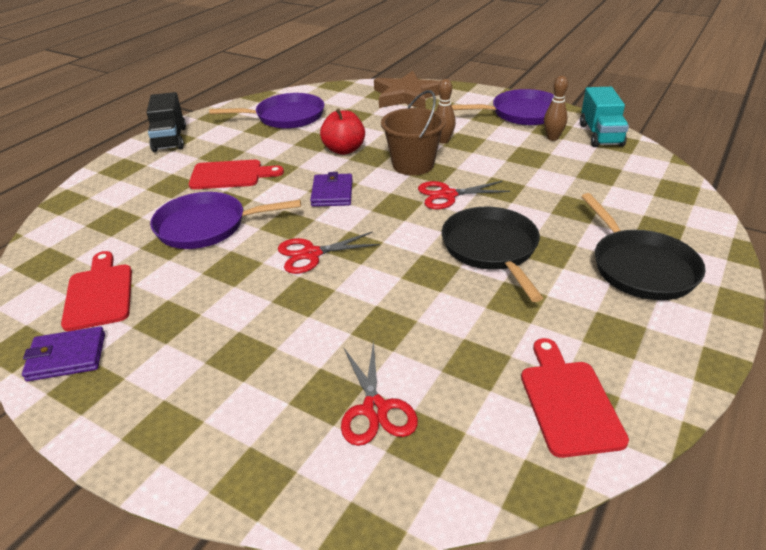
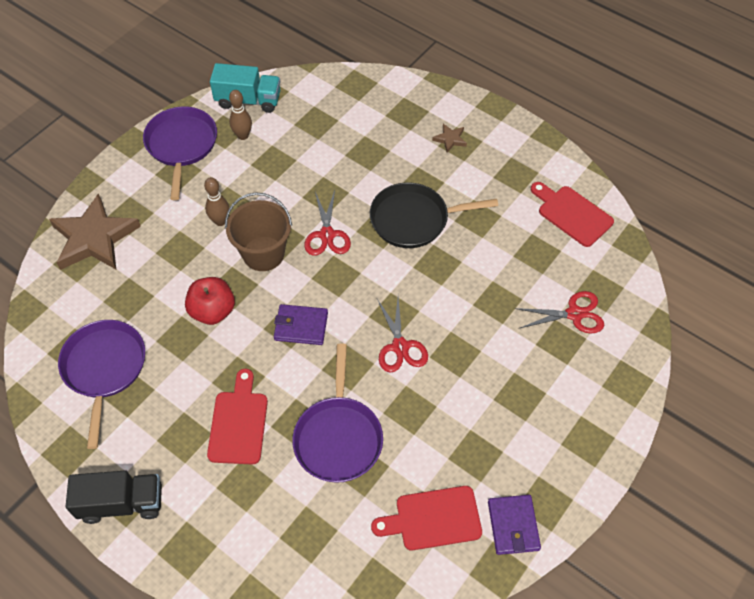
camera: 85 degrees left, 20 degrees up
(568, 402) = (572, 214): red cutting board -> red cutting board turned 45 degrees clockwise
(640, 267) = (450, 139): black pan -> brown star

